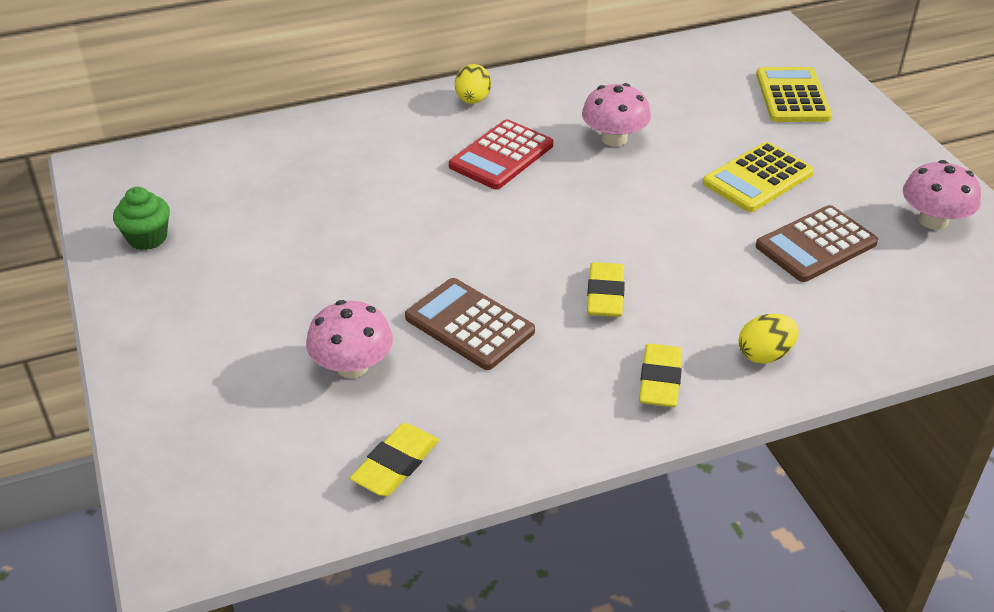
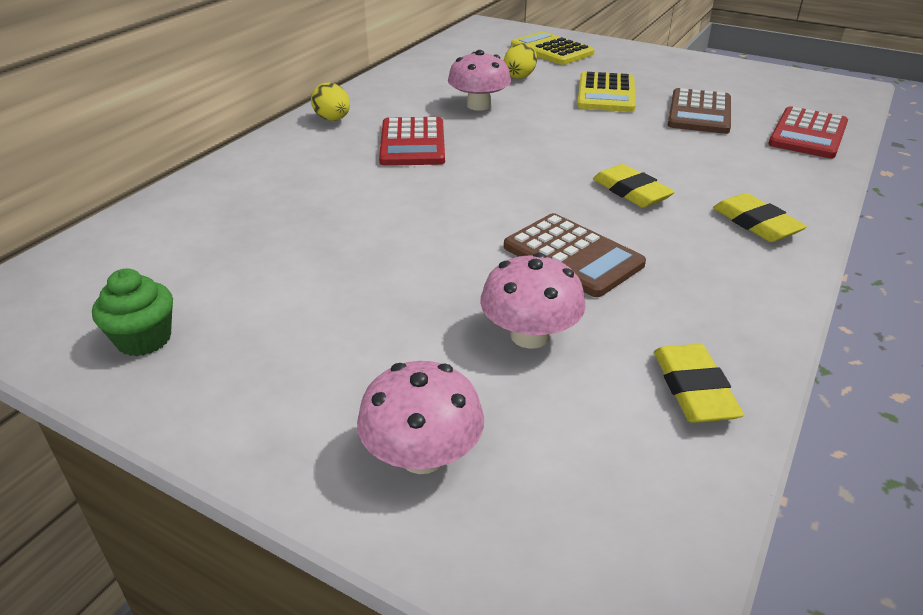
camera: 40 degrees left, 5 degrees down
(469, 325) = (572, 256): brown calculator -> brown calculator turned 135 degrees counterclockwise
(764, 355) = (782, 179): yellow egg -> yellow egg (520, 76)
(887, 324) = (808, 134): none -> red calculator
(933, 220) = (733, 79): pink mushroom -> pink mushroom (422, 455)

